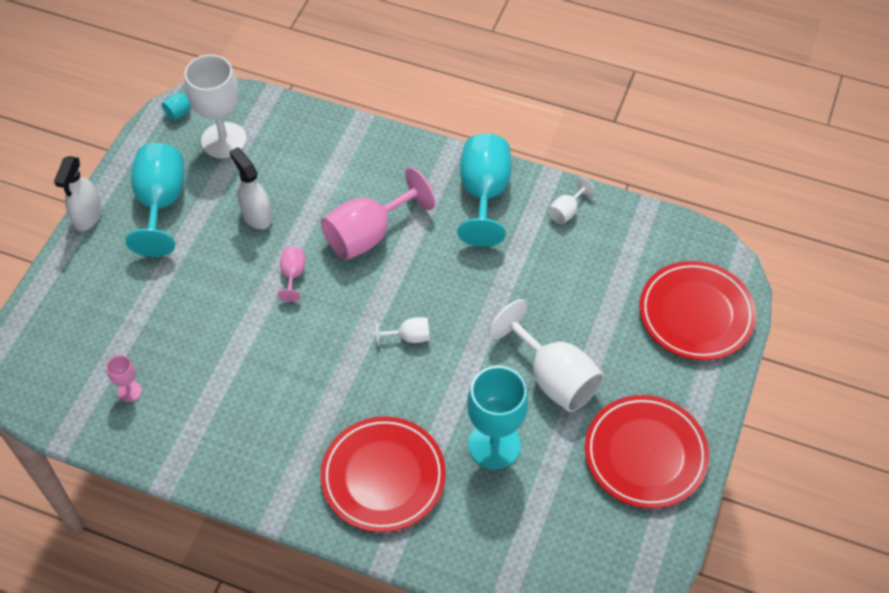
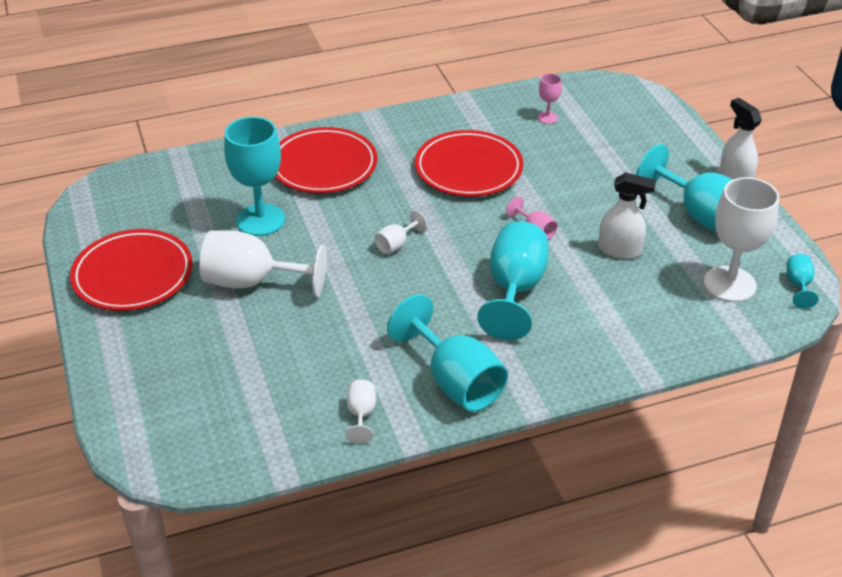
camera: 140 degrees right, 15 degrees down
(368, 234) = (515, 290): pink goblet -> turquoise goblet
(696, 314) = (158, 398): red plate -> red plate (468, 169)

